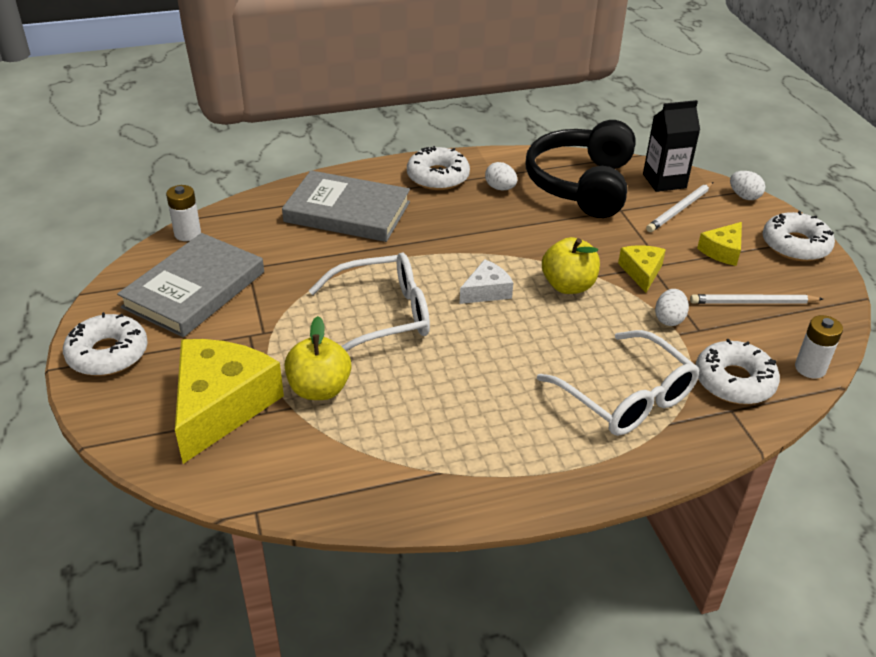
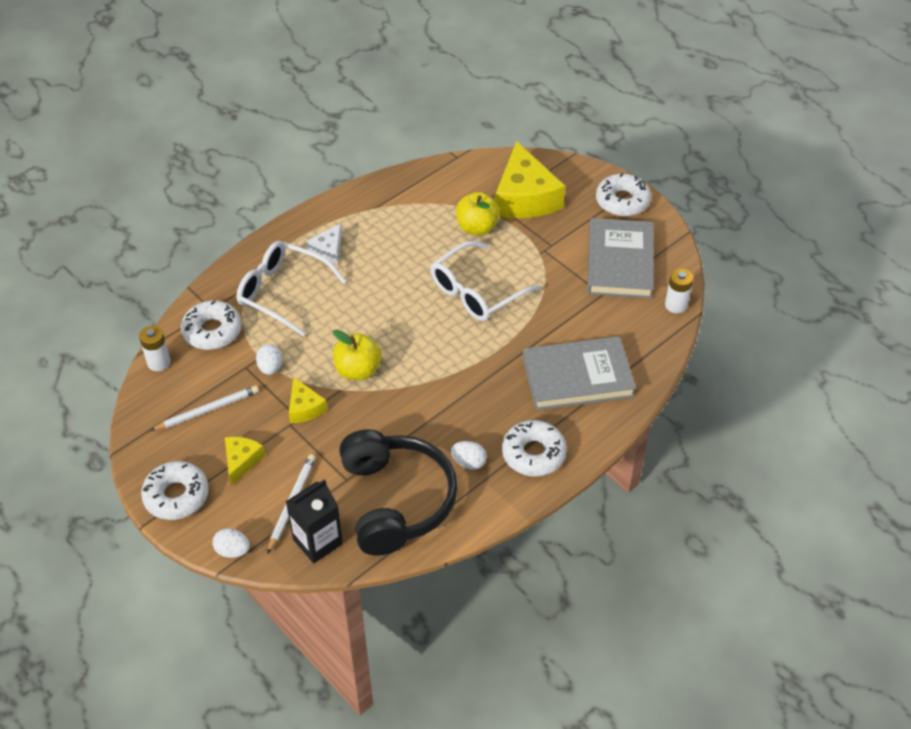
camera: 155 degrees right, 10 degrees up
(486, 291) = (417, 341): white cheese -> white cheese (328, 250)

